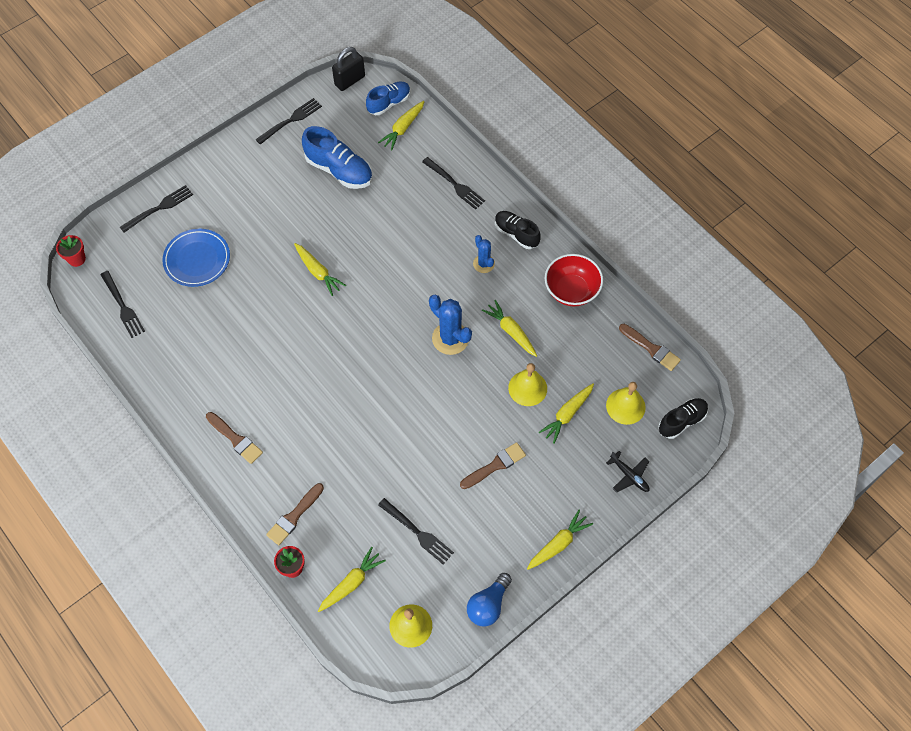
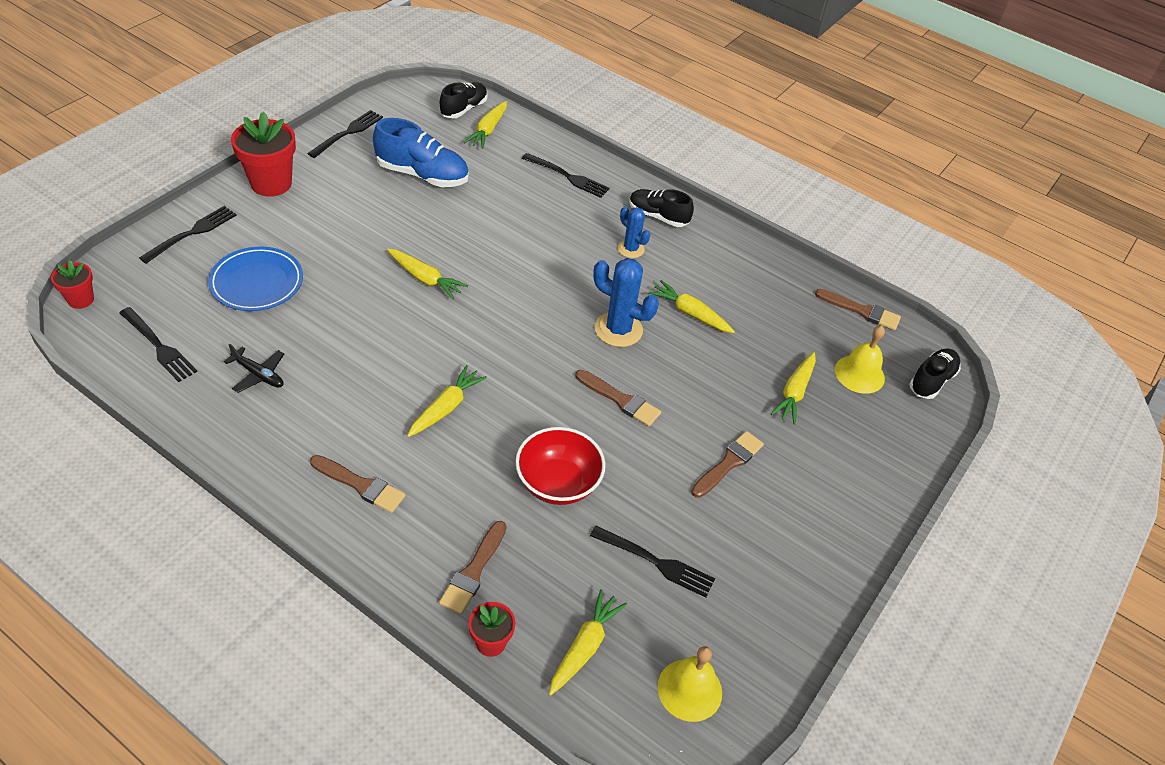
camera: 20 degrees left, 15 degrees down
(223, 166) = (271, 183): none -> red flower pot
(350, 81) = (410, 92): black padlock -> none
(389, 103) = (464, 109): blue shoe -> black shoe
(433, 400) = (620, 400): none -> brown brush
(488, 605) = (787, 639): blue light bulb -> none
(527, 388) = (734, 370): yellow bell -> none
(558, 544) = (847, 543): yellow carrot -> yellow carrot (446, 407)
(571, 290) = (744, 264): red bowl -> red bowl (558, 483)
(629, 475) = (898, 449): black plane -> black plane (258, 374)

